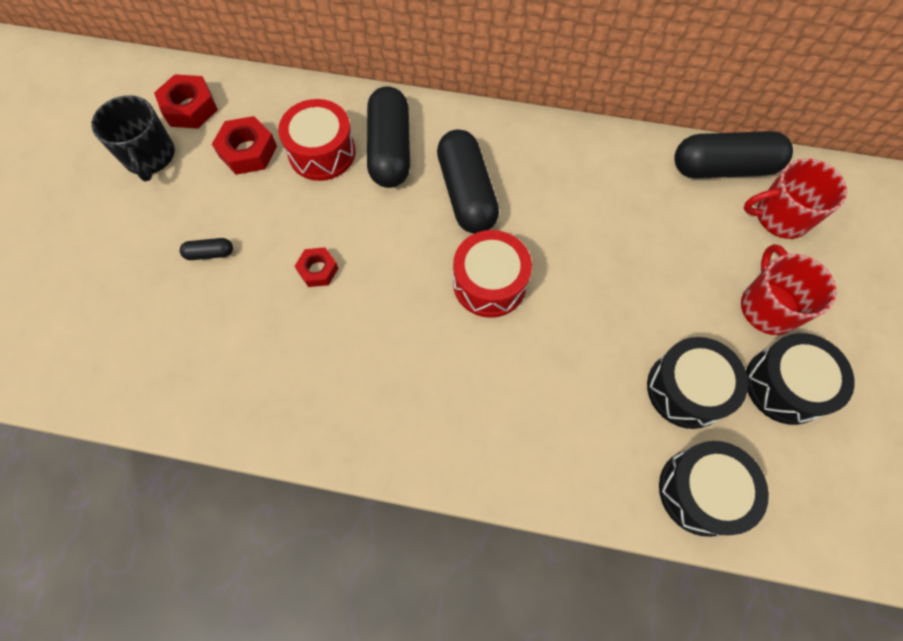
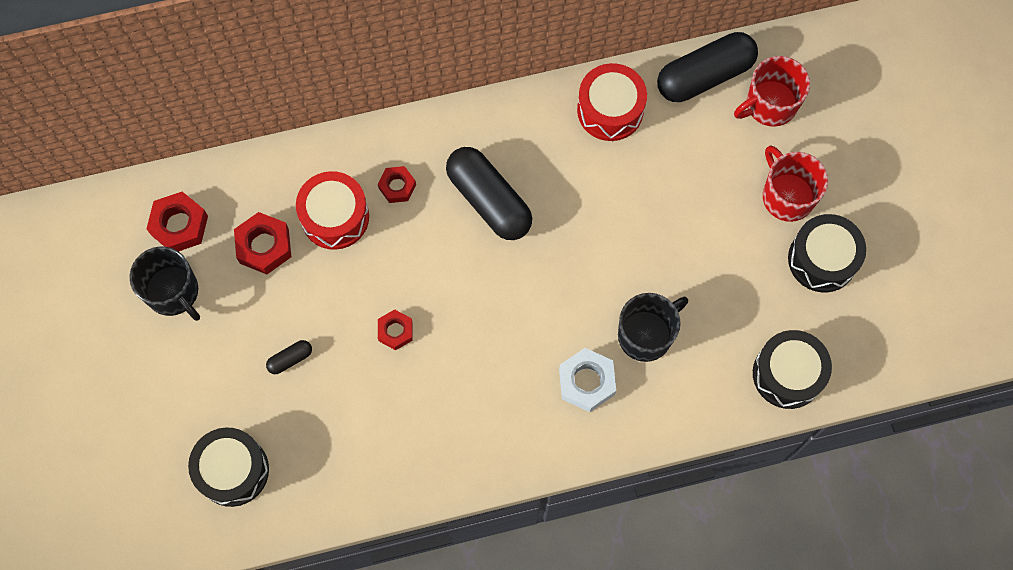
camera: 25 degrees left, 5 degrees up
(390, 150) = (397, 186): black capsule -> red nut
(477, 400) = (586, 382): none -> white nut
(489, 283) = (549, 277): red drum -> red drum (610, 110)
(561, 380) = (646, 335): none -> black mug
(686, 389) = (747, 297): black drum -> black drum (233, 470)

